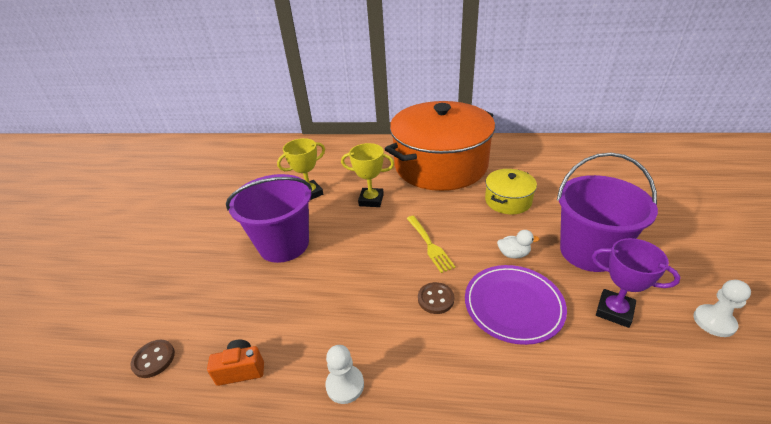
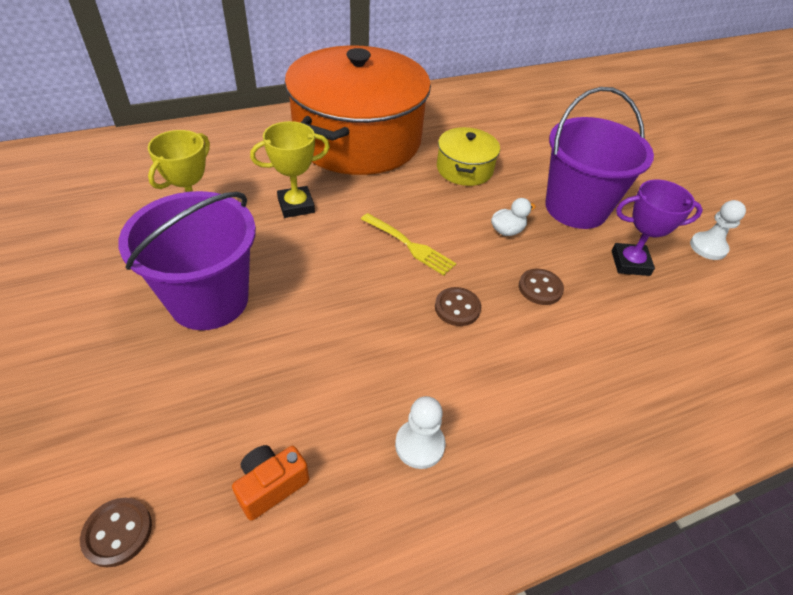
camera: 35 degrees left, 10 degrees up
(513, 305) = (540, 288): purple plate -> brown button

